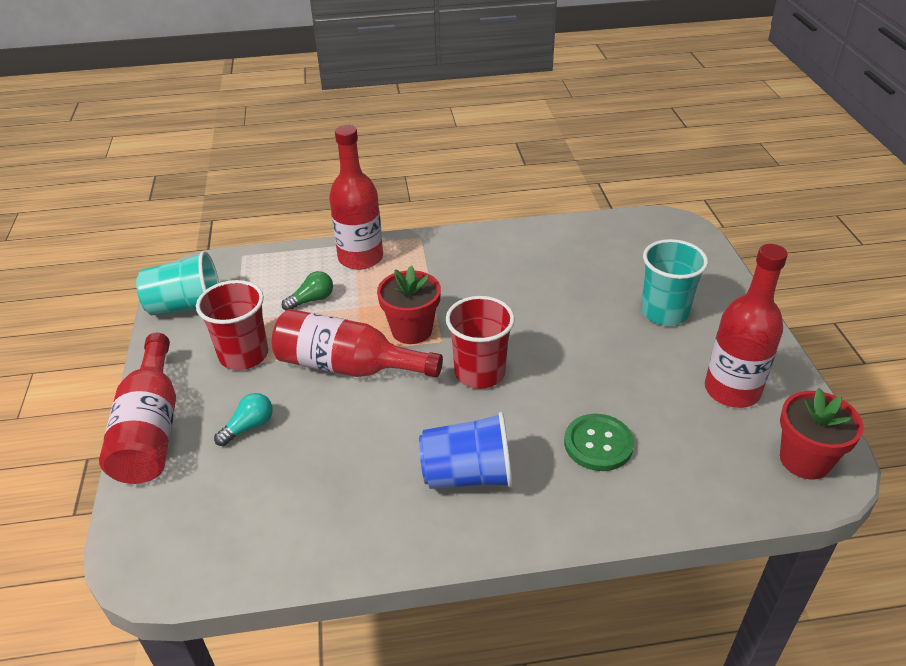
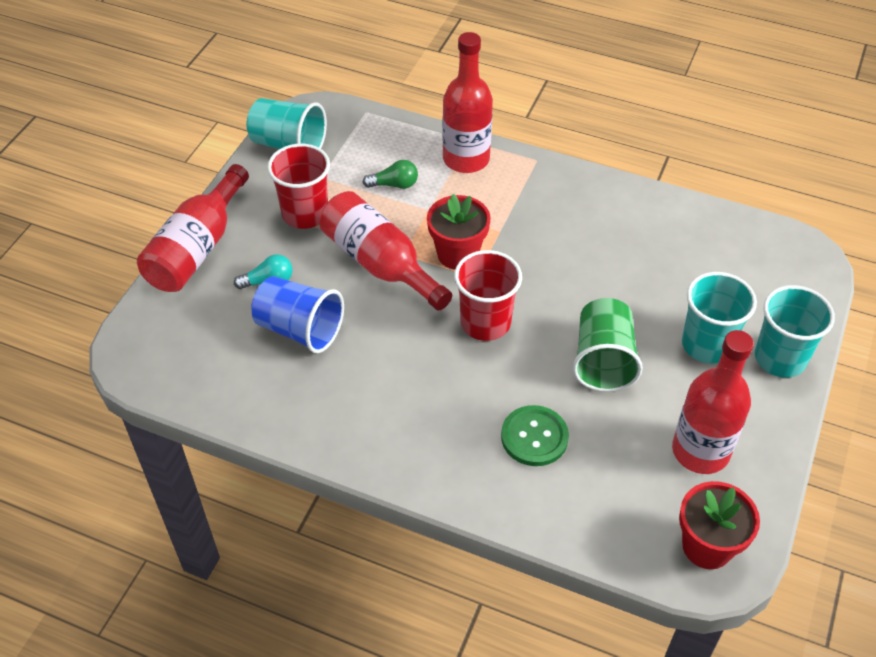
camera: 30 degrees right, 10 degrees up
(468, 475) = (406, 408): blue cup -> blue cup (300, 329)
(599, 358) = (603, 360): none -> green cup
(723, 299) = (780, 358): none -> turquoise cup

